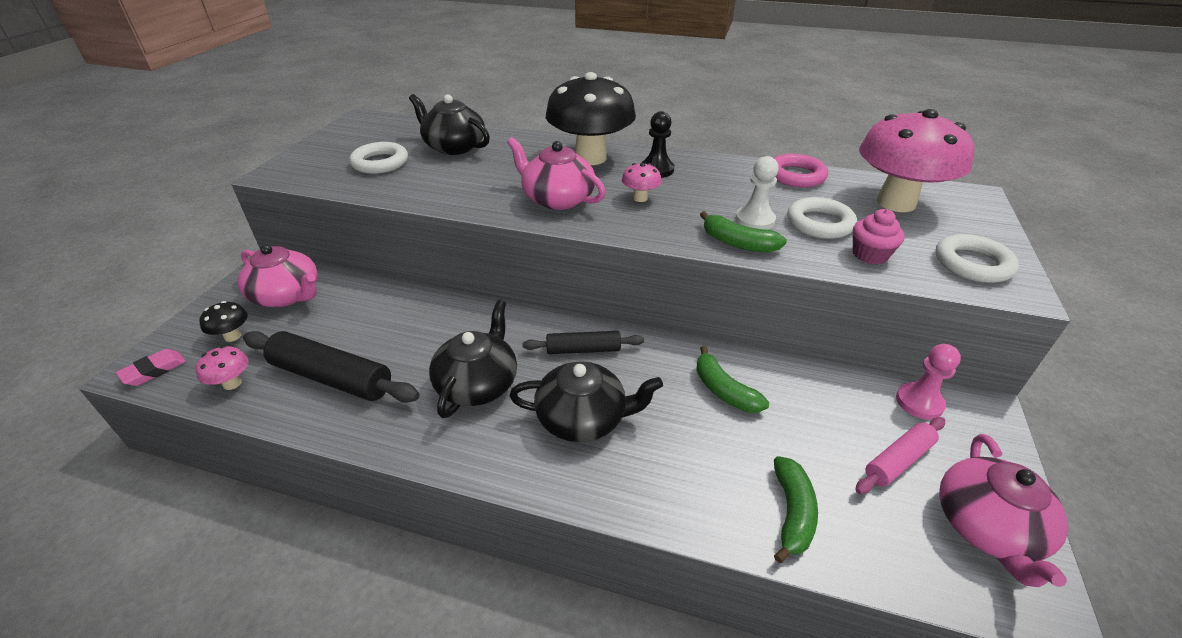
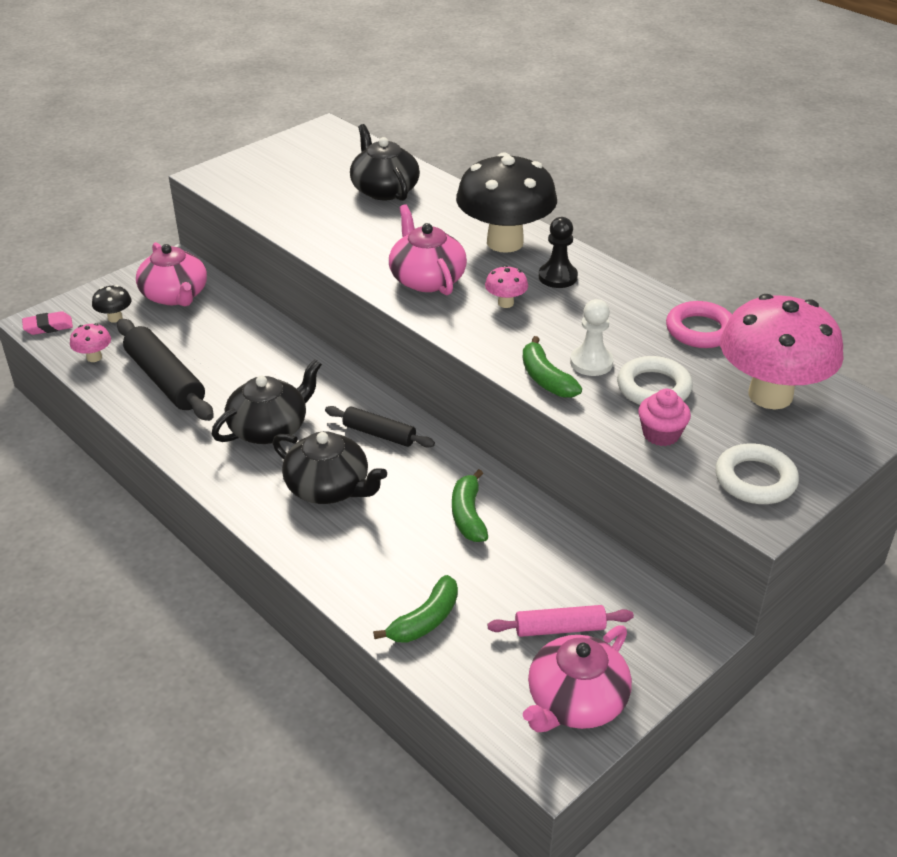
camera: 30 degrees right, 0 degrees up
(380, 163) = (303, 189): white ring -> none
(919, 402) = (640, 598): pink pawn -> none

